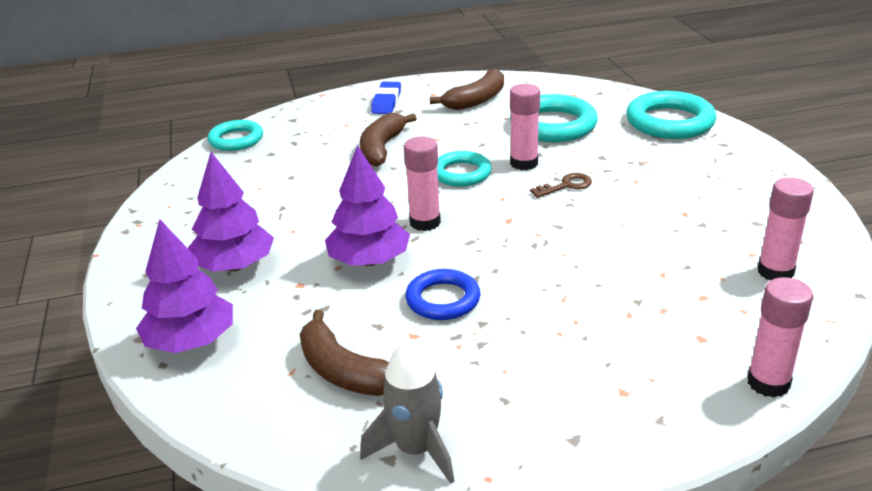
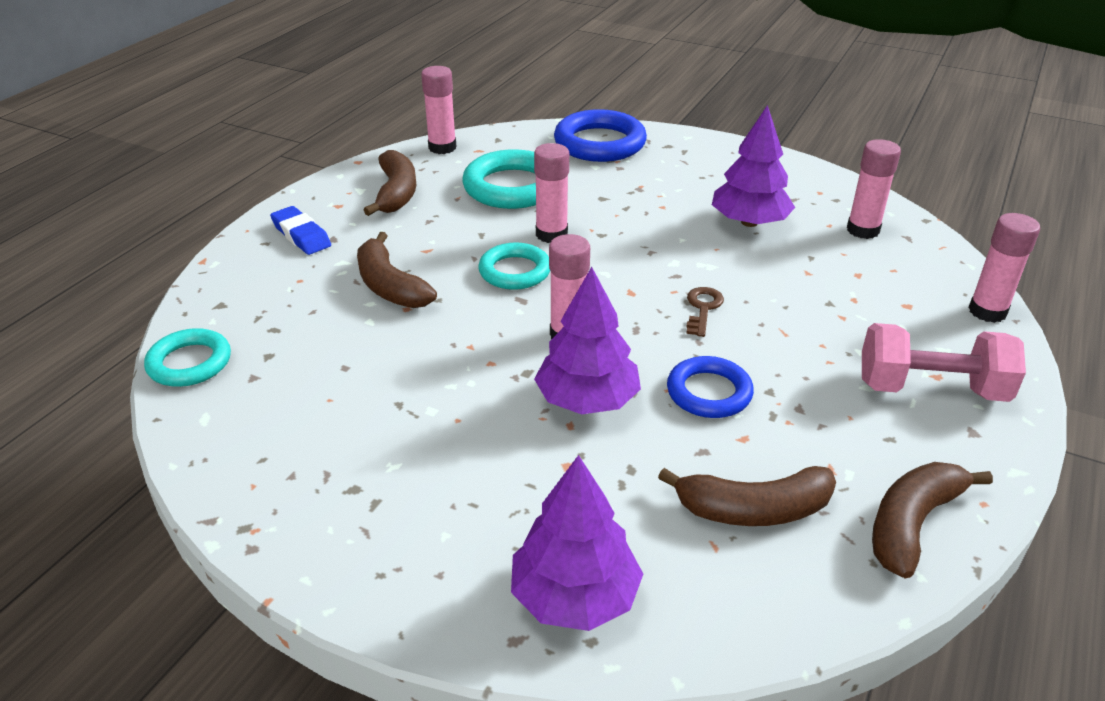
camera: 50 degrees left, 5 degrees up
(235, 266) = (468, 493): purple tree -> purple tree (749, 222)
(416, 449) = (912, 524): grey rocket -> brown banana
(553, 84) = (442, 147): none -> pink glue stick
(566, 186) = (621, 237): brown key -> brown key (702, 309)
(599, 395) = (931, 389): none -> pink dumbbell
(669, 122) = (599, 143): turquoise ring -> blue ring

